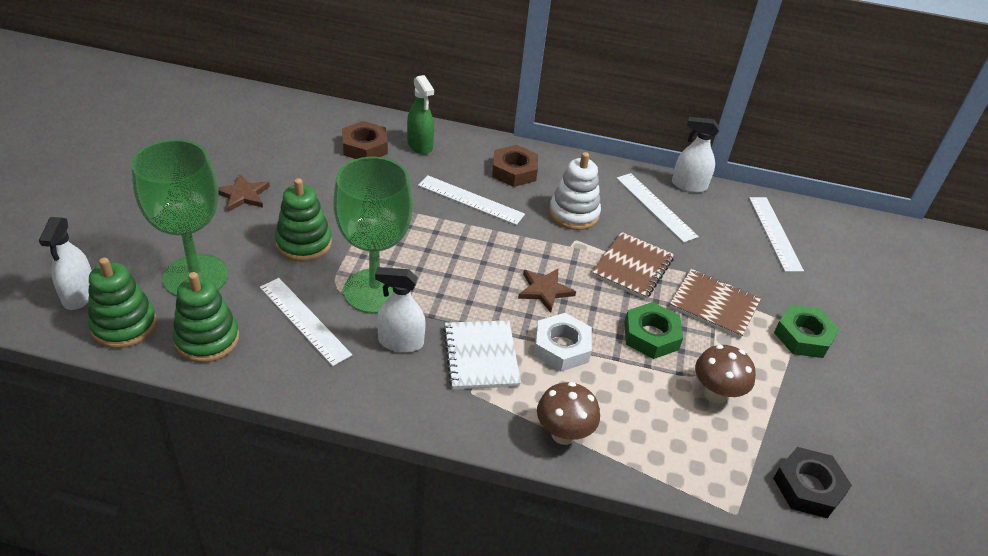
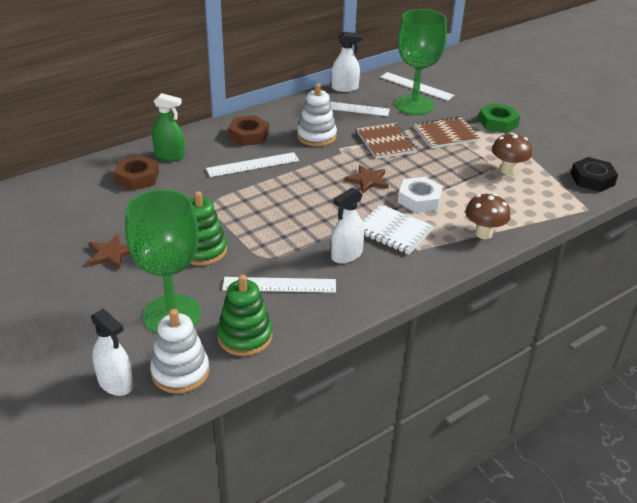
camera: 45 degrees left, 5 degrees down
(124, 325) = (180, 372): green stacking toy -> white stacking toy
(374, 291) = (288, 243): green goblet -> green goblet (414, 105)
(651, 335) = (445, 166): green nut -> none
(689, 185) = (344, 88): white spray bottle -> white spray bottle turned 150 degrees counterclockwise

